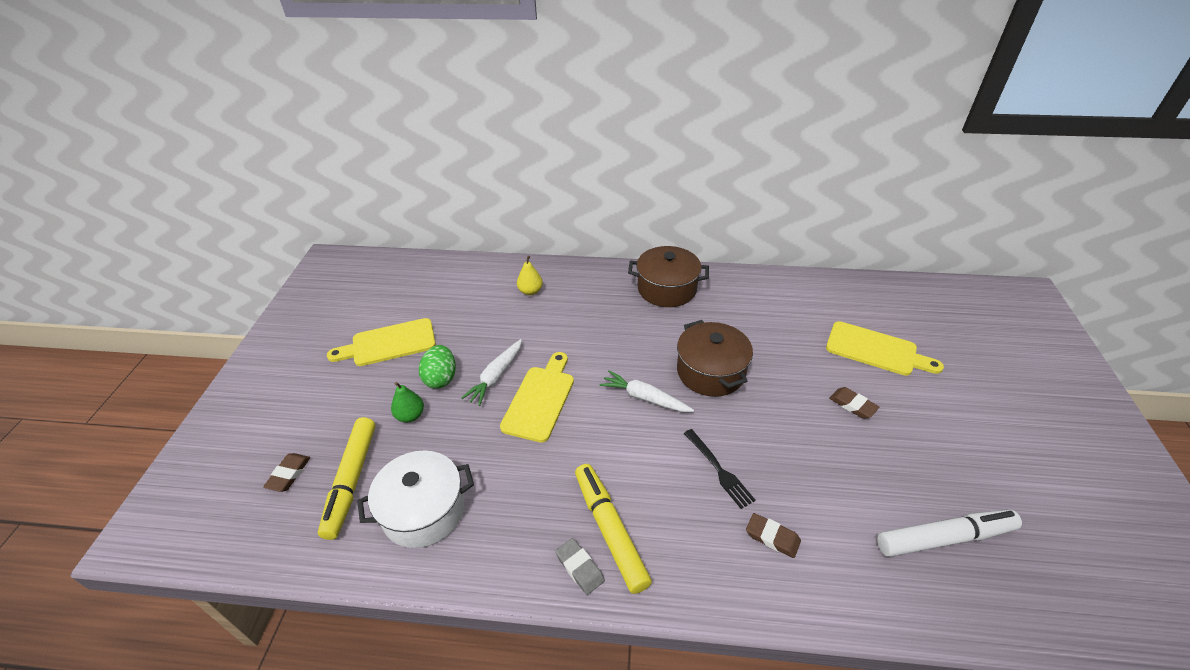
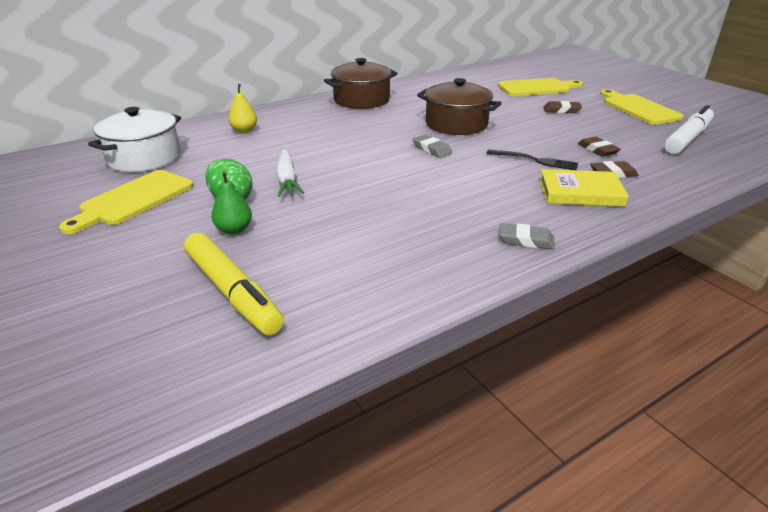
camera: 40 degrees left, 10 degrees down
(289, 474) = (140, 323): brown eraser -> brown eraser (598, 150)
(424, 510) = (344, 274): white pot -> white pot (144, 158)
(540, 399) = (349, 177): yellow cutting board -> yellow cutting board (638, 108)
(610, 531) = (515, 214): yellow marker -> none
(645, 398) = (431, 149): white carrot -> grey eraser
(702, 542) = (580, 192): none -> yellow book

